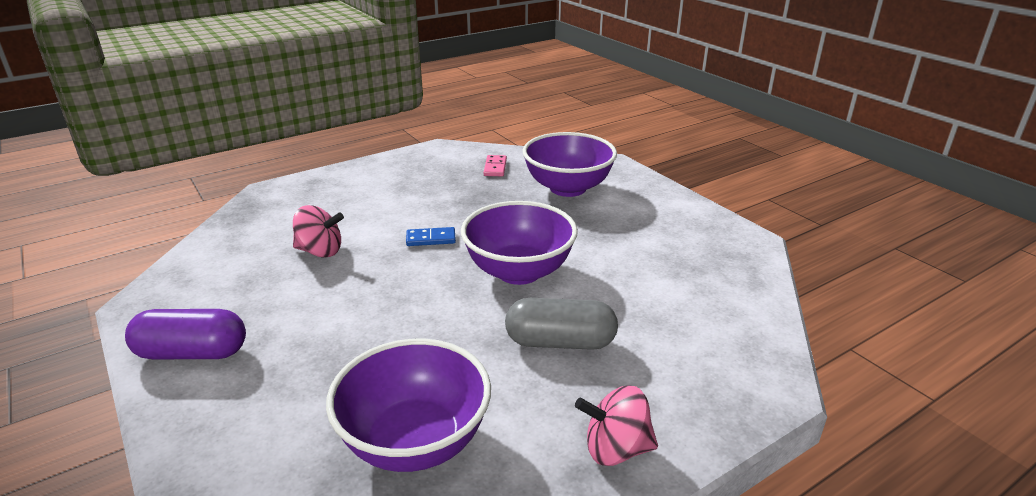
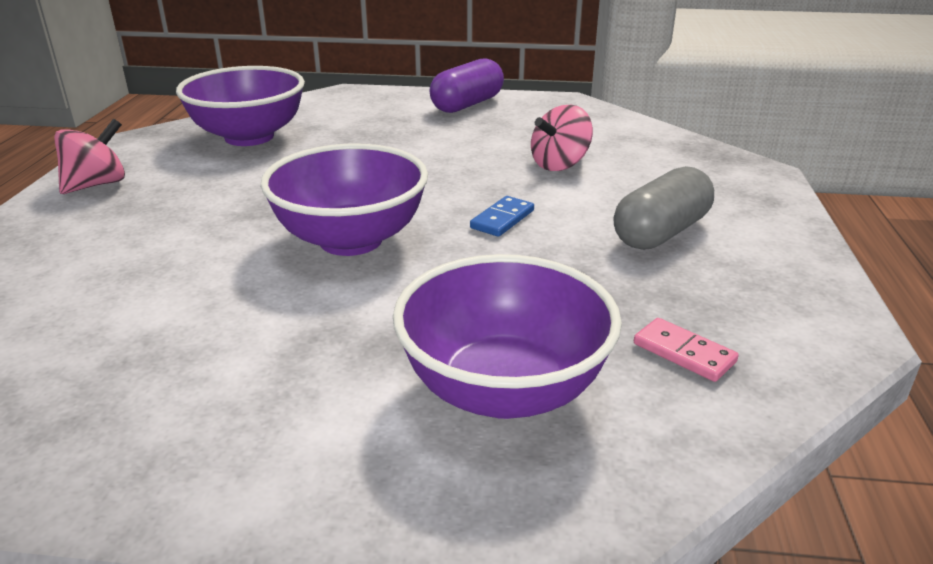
camera: 130 degrees right, 0 degrees up
(560, 342) = (218, 213): grey capsule -> grey capsule (661, 232)

